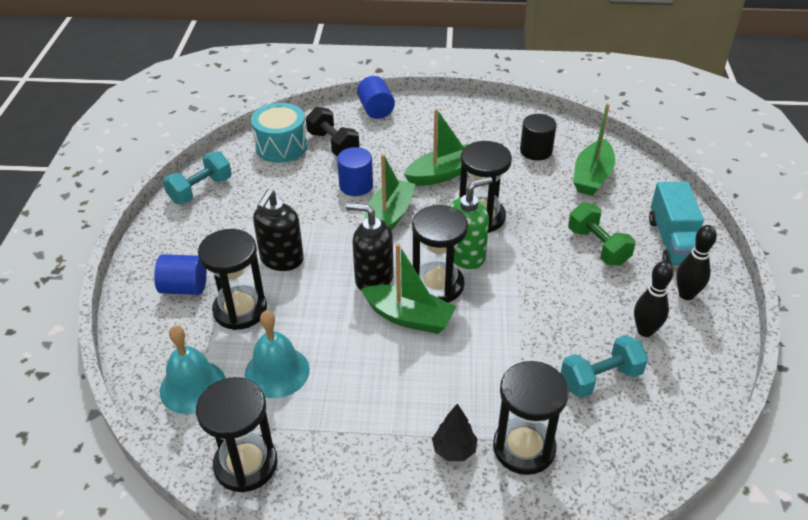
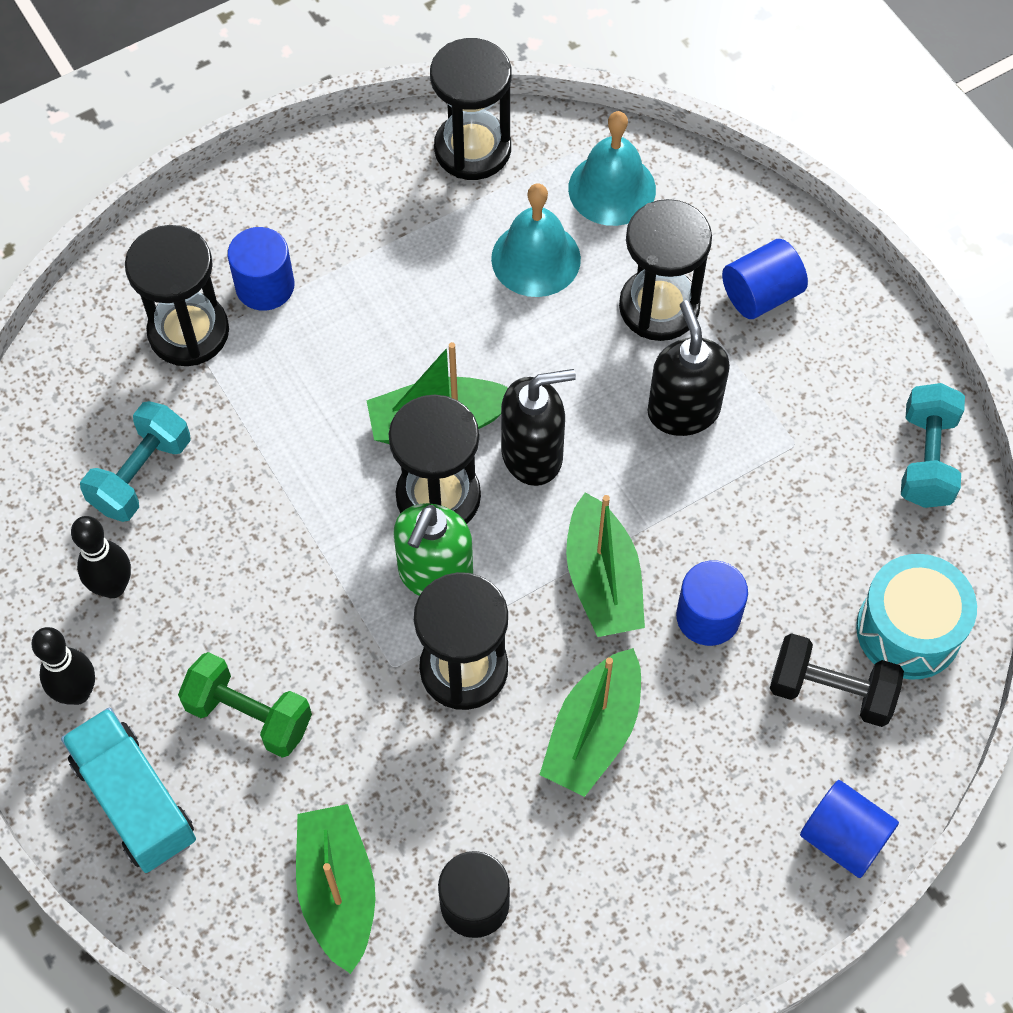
camera: 145 degrees right, 20 degrees up
(454, 450) = (265, 286): black tree -> blue cylinder

